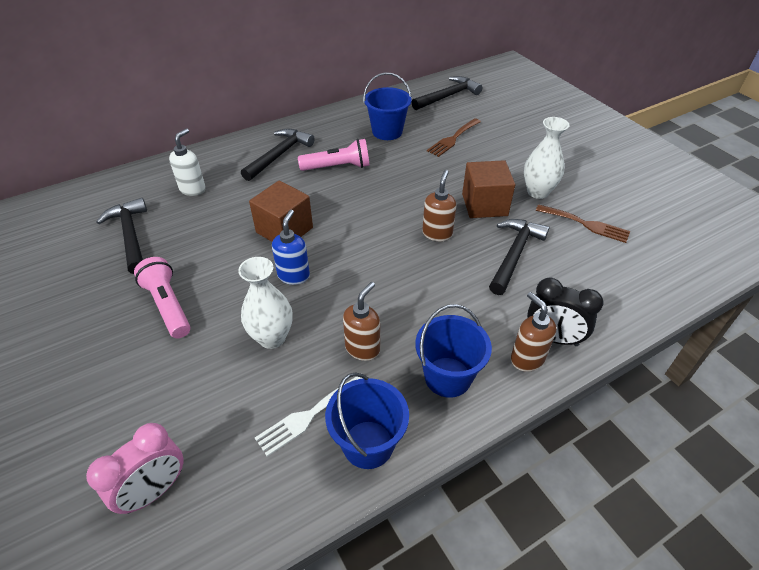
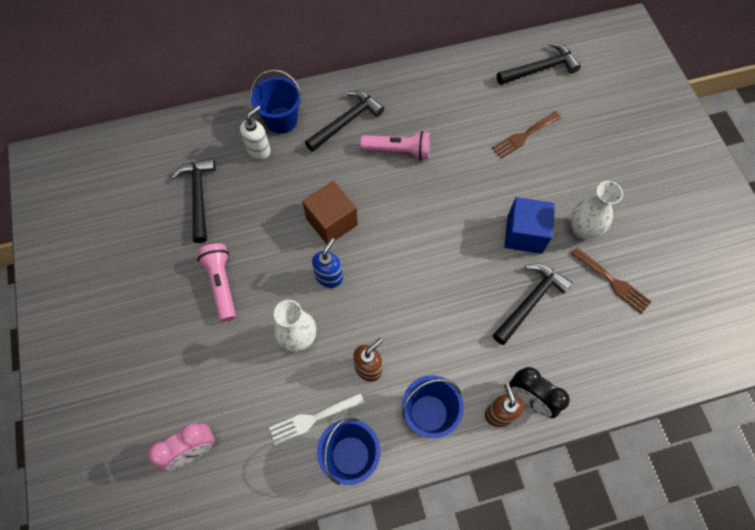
camera: 15 degrees right, 20 degrees up
(387, 132) = (460, 110): blue bucket -> blue bucket (281, 120)
(437, 233) = (468, 259): brown soap dispenser -> none
(484, 205) = (524, 234): brown cube -> blue cube

